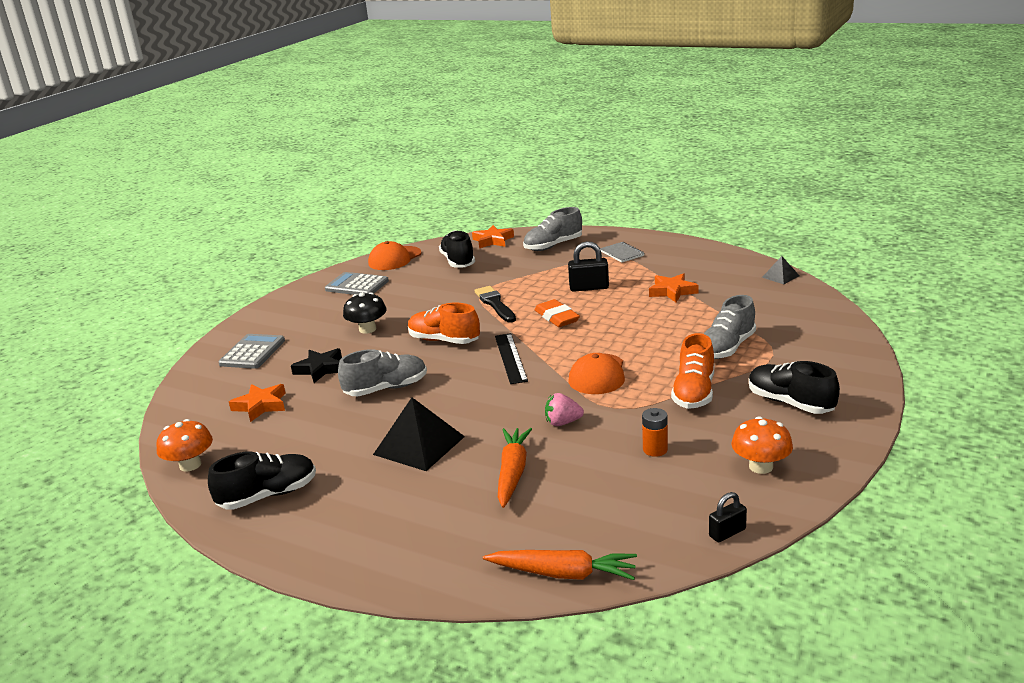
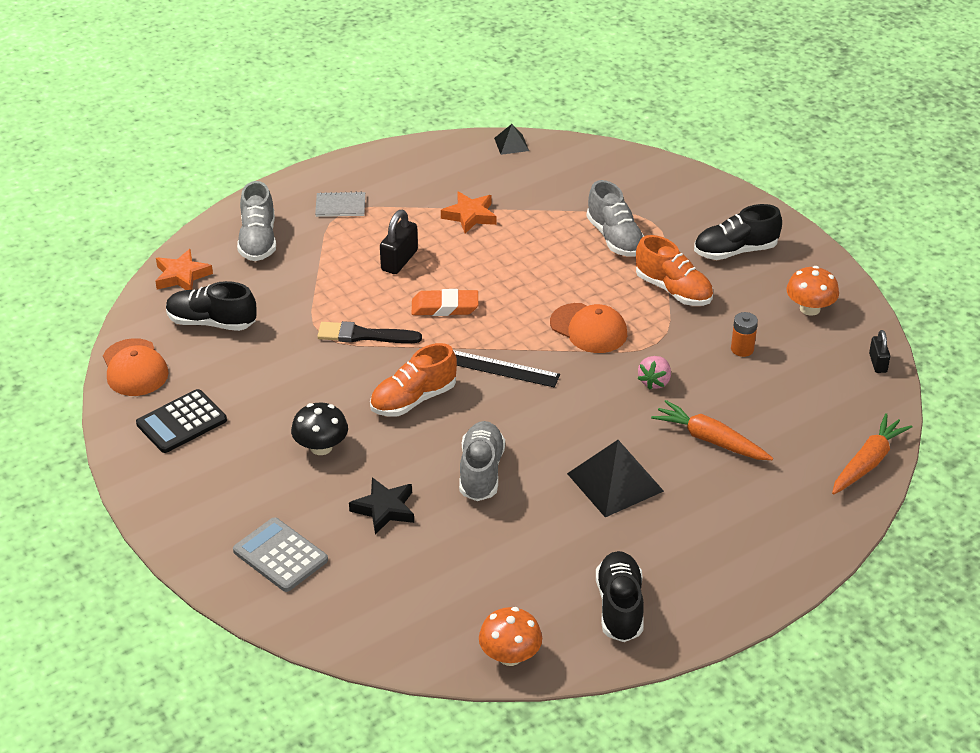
camera: 65 degrees left, 15 degrees up
(261, 405) = (427, 575): orange star -> none
(357, 285) = (181, 422): grey calculator -> black calculator

